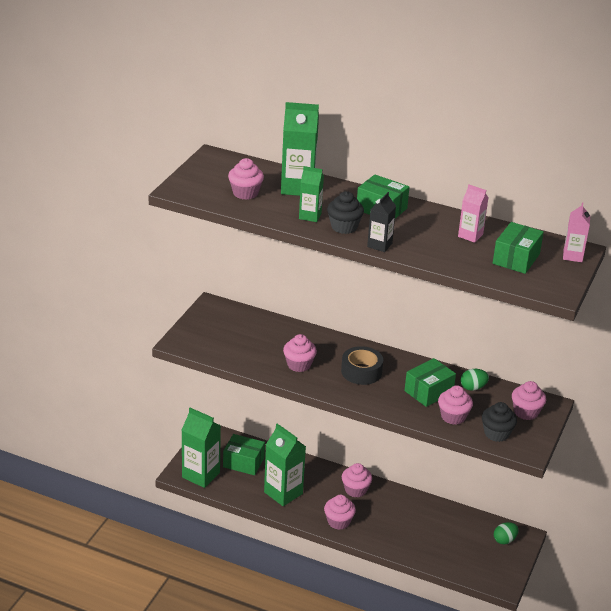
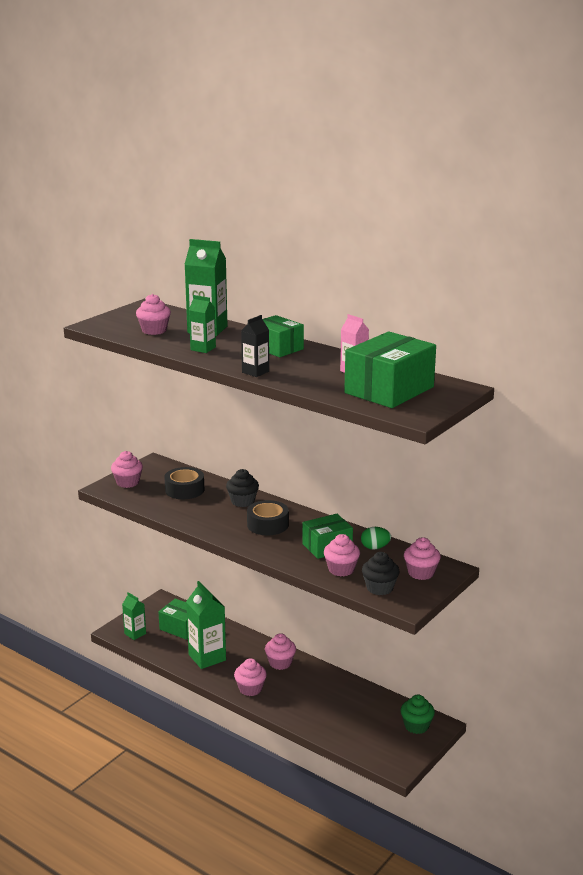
camera: 15 degrees right, 10 degrees down
(201, 475) = (135, 634): green carton -> green carton, size x0.57
(260, 337) = (184, 490): none -> black tape
(299, 365) = (209, 514): pink cupcake -> pink cupcake (127, 482)
(344, 227) = (230, 358): black cupcake -> black cupcake (242, 501)
(504, 540) = (416, 726): green egg -> green cupcake
(516, 259) = (389, 390): green box -> green box, size x1.61
(572, 256) = (452, 392): pink carton -> none

